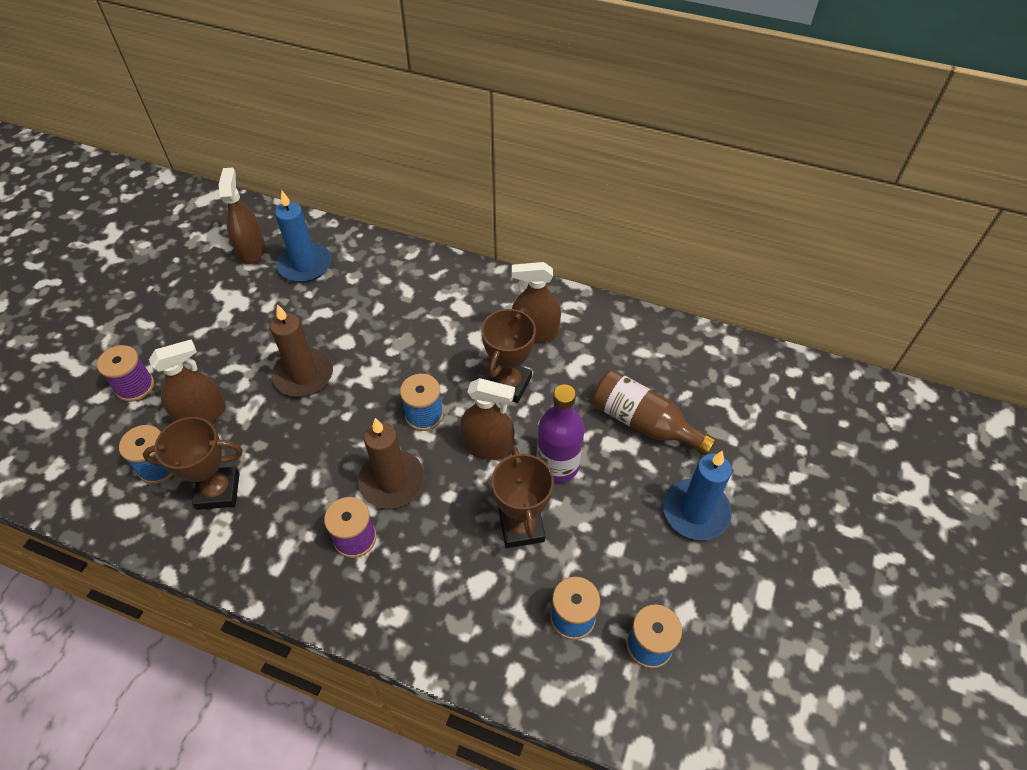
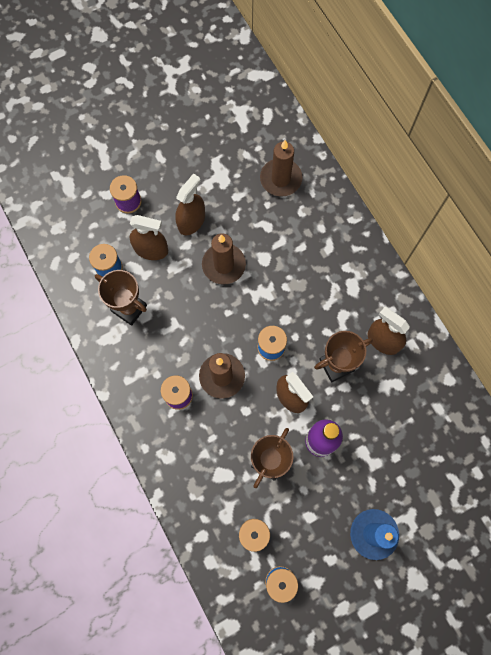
camera: 40 degrees right, 20 degrees up
(251, 250) = (256, 142): brown spray bottle -> brown spray bottle (191, 221)
(305, 265) = (280, 179): blue candle -> brown candle
(643, 422) = (394, 455): brown bottle -> none

